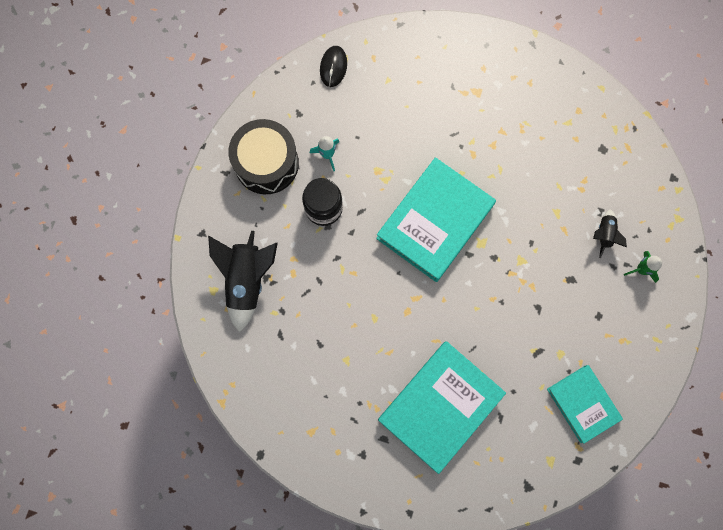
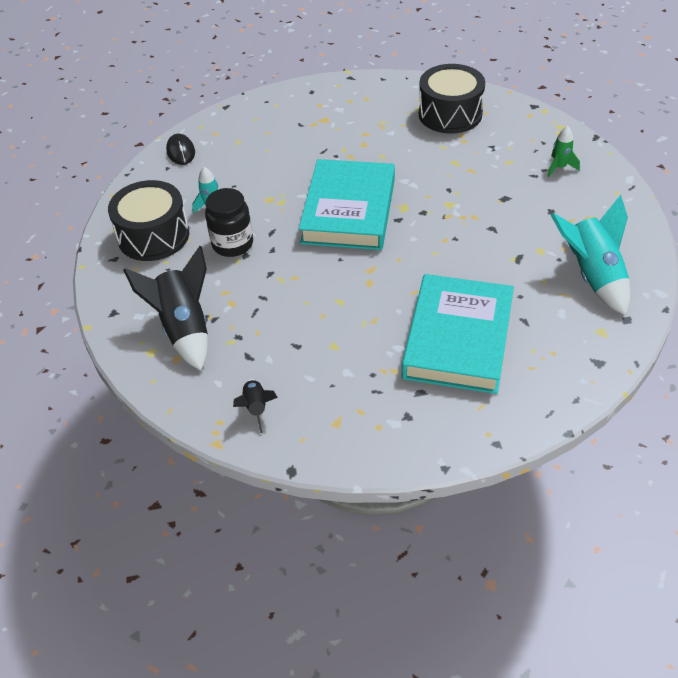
camera: 25 degrees left, 30 degrees down
(582, 404) = (592, 276): turquoise book -> turquoise rocket
(591, 147) = (450, 114): none -> black drum
(604, 234) = (508, 159): black rocket -> black rocket (256, 408)

